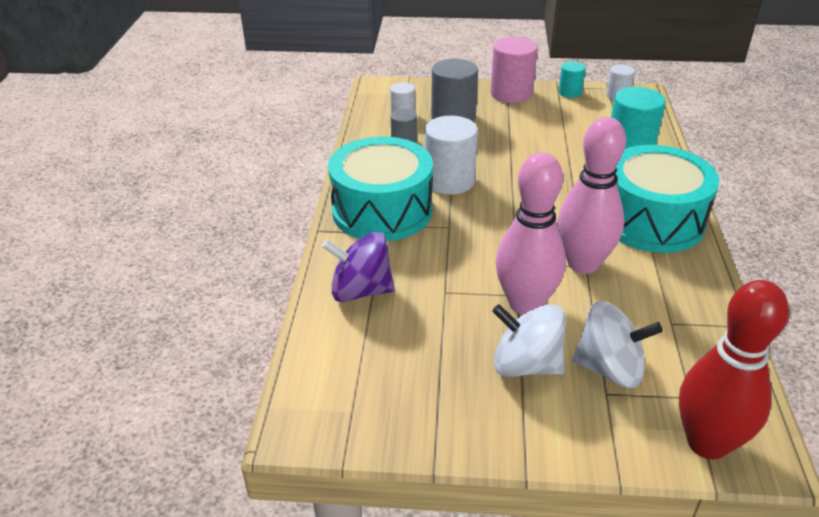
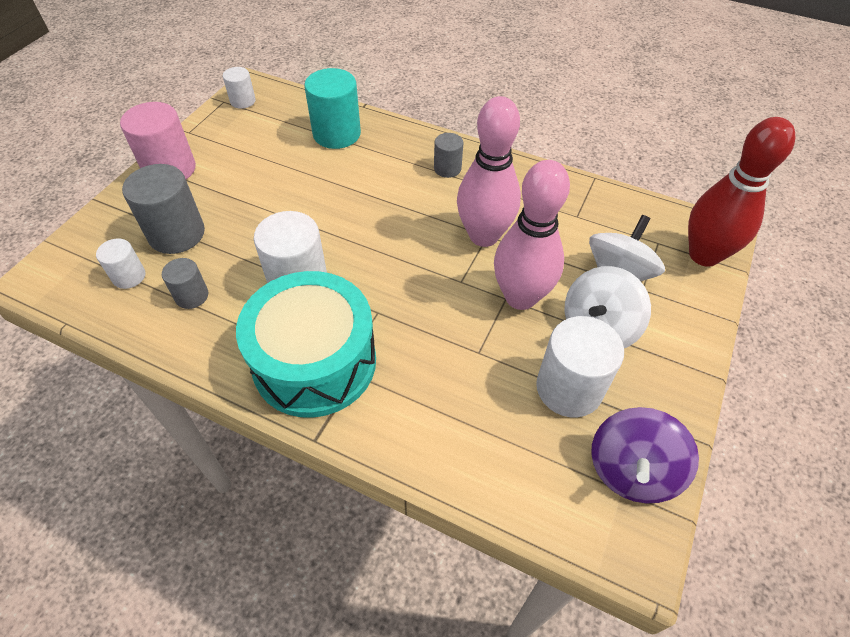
camera: 70 degrees left, 15 degrees up
(361, 291) = (447, 427): purple spinning top -> purple spinning top (632, 470)
(440, 356) = (569, 388): none -> white cylinder
(570, 92) = (208, 128): turquoise cylinder -> none
(651, 220) = (447, 168): turquoise drum -> grey cylinder

